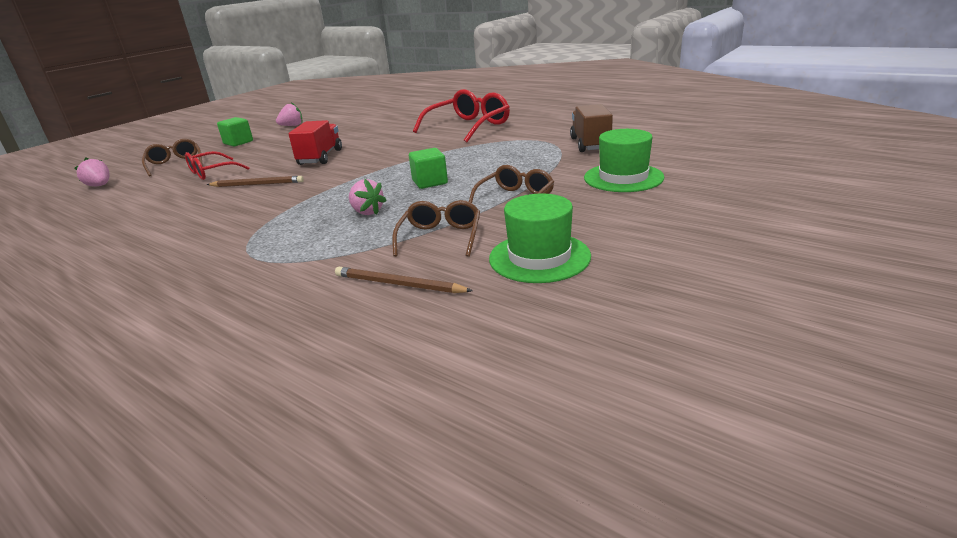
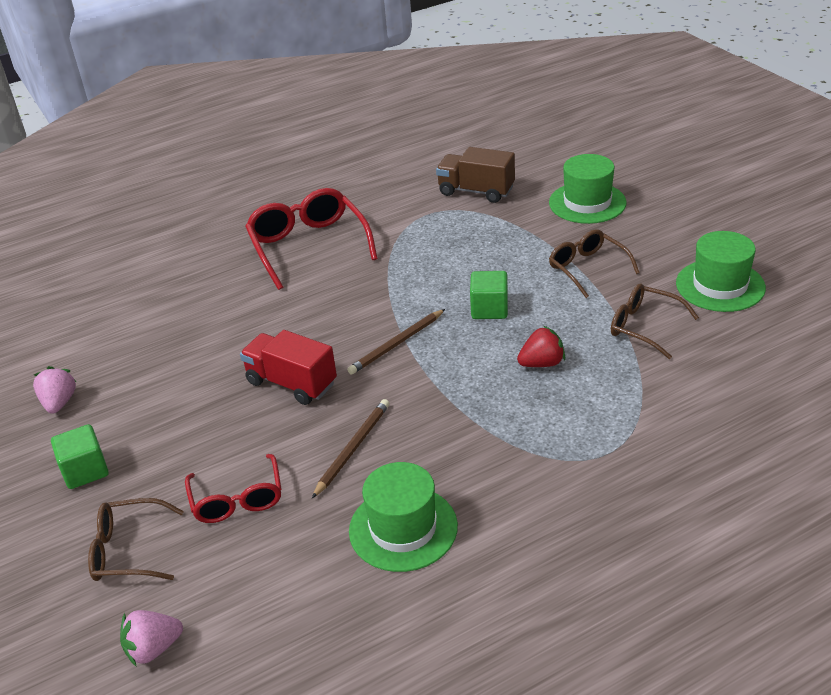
camera: 65 degrees left, 10 degrees up
(177, 213) = (403, 528): none -> green hat
(367, 212) = (542, 363): pink strawberry -> red strawberry
(399, 284) = (725, 364): brown pencil -> brown pencil (397, 344)

